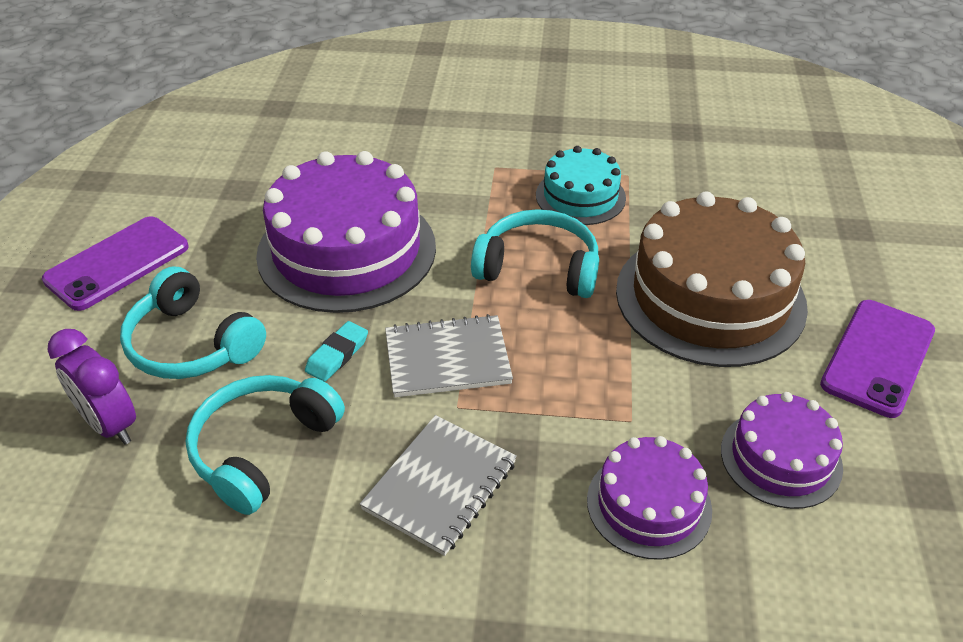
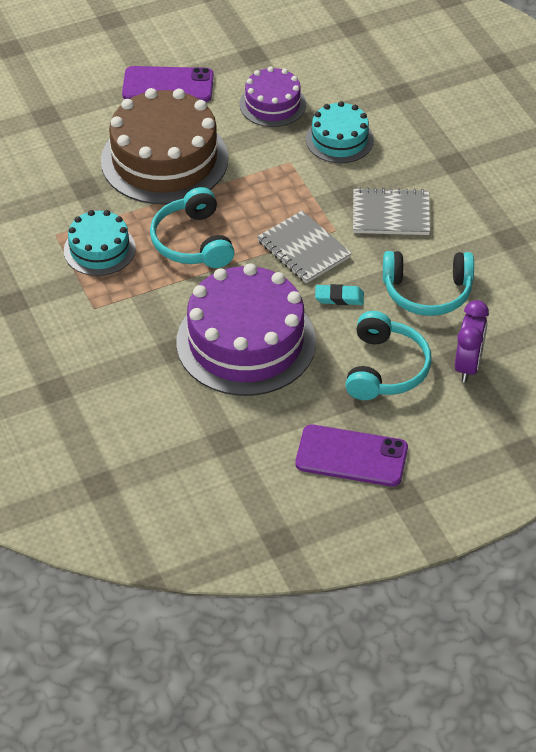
camera: 120 degrees left, 5 degrees up
(649, 504) = (339, 139): purple cake -> turquoise cake

